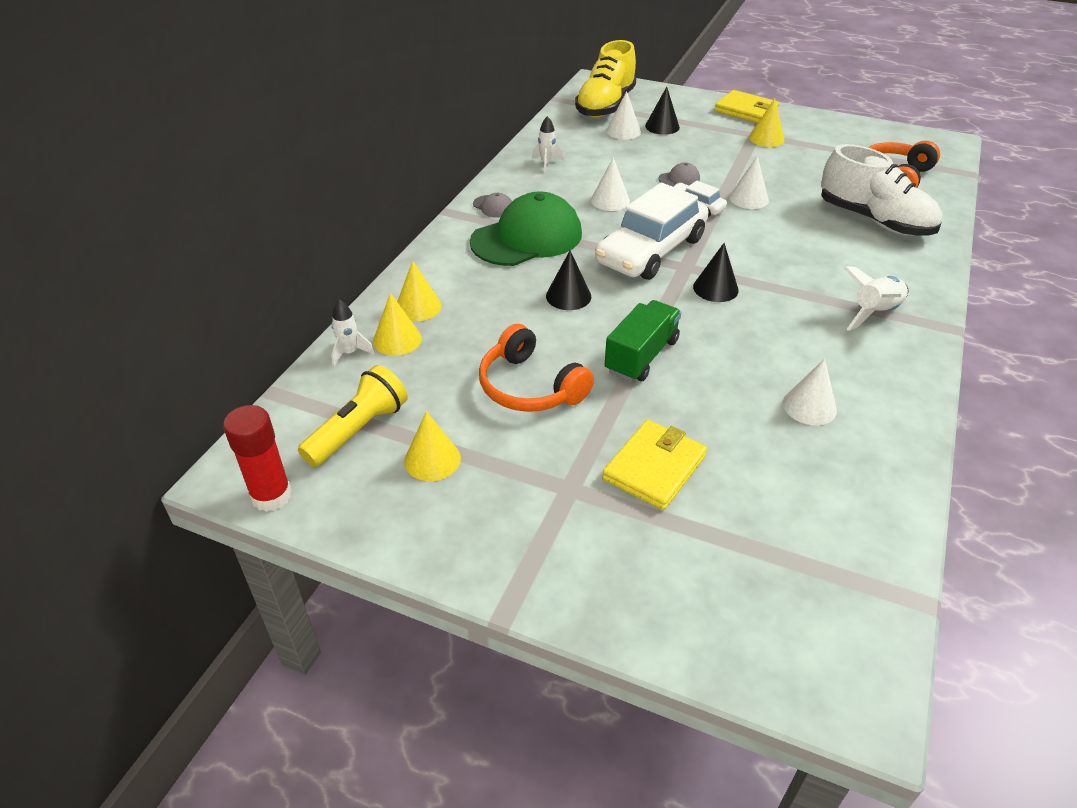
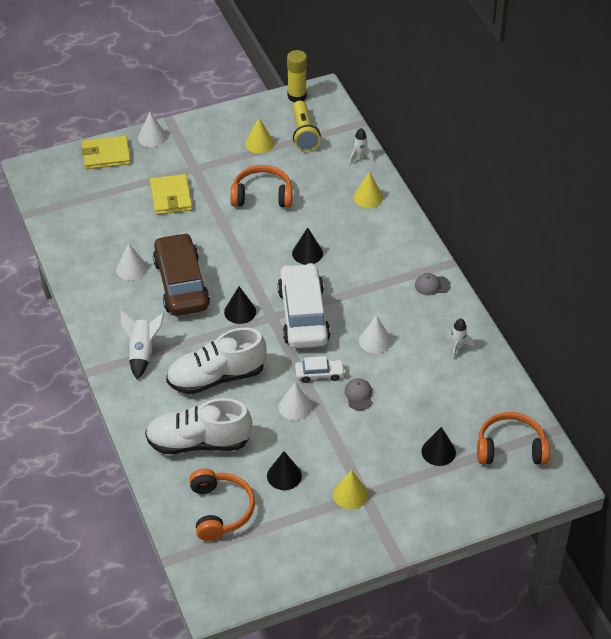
camera: 135 degrees right, 5 degrees up
(271, 496) = (297, 96): red glue stick -> yellow glue stick
(397, 339) = (350, 176): yellow cone -> none
(527, 238) = (380, 276): green cap -> none
(605, 106) = (510, 448): yellow shoe -> orange headphones
(623, 131) = (457, 423): white cone -> white cone (152, 137)
(641, 356) = (232, 244): green truck -> none
(679, 179) = (358, 395): grey cap -> grey cap turned 150 degrees clockwise
(746, 110) = (404, 527): yellow wallet -> yellow wallet (106, 155)
(757, 351) = (181, 284): none -> brown car
(805, 252) = (216, 377): none -> white shoe
(811, 169) = (284, 475): none -> black cone

